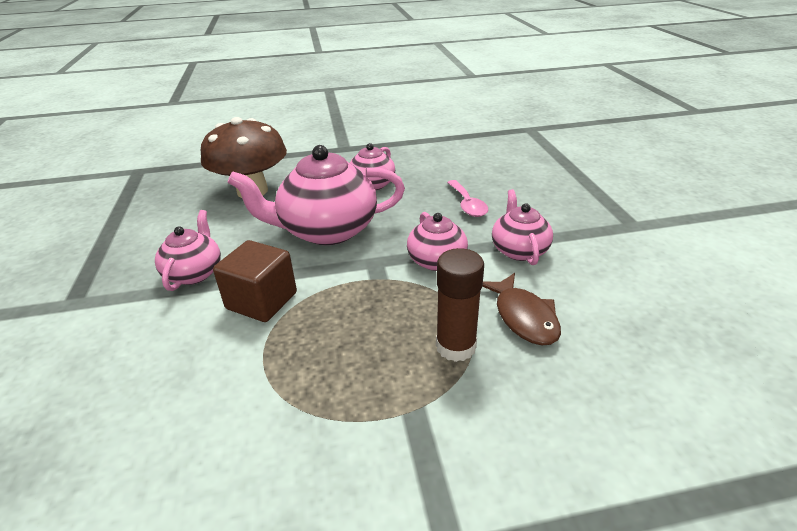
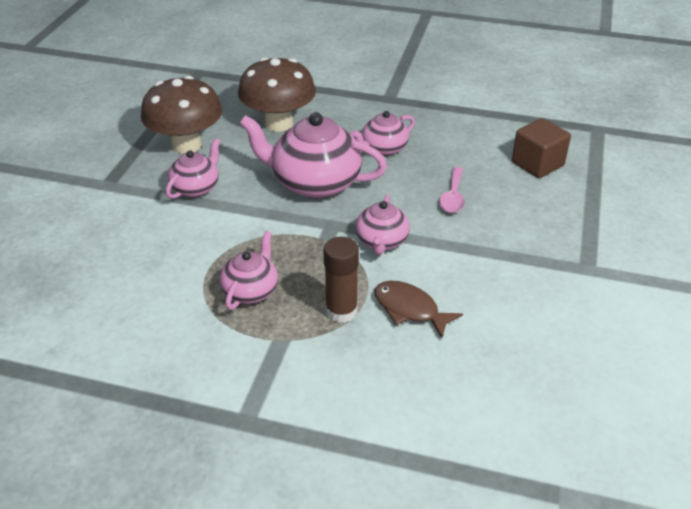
camera: 25 degrees right, 5 degrees up
(159, 235) = (186, 145): none -> brown mushroom
(262, 301) = (230, 227): brown cube -> brown cube (537, 164)
(519, 250) = (458, 255): pink teapot -> pink teapot (251, 291)
(523, 317) = (410, 309): brown fish -> brown fish turned 120 degrees clockwise

